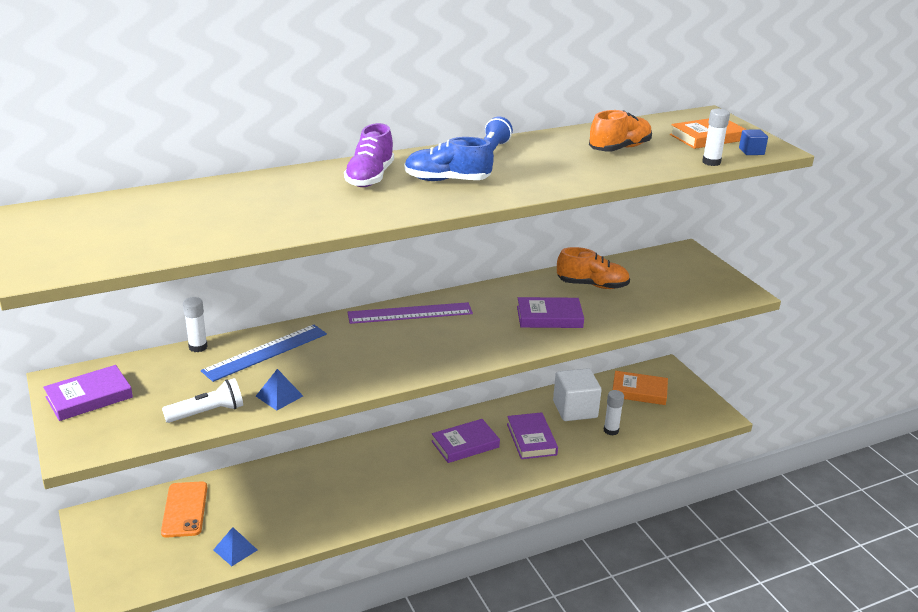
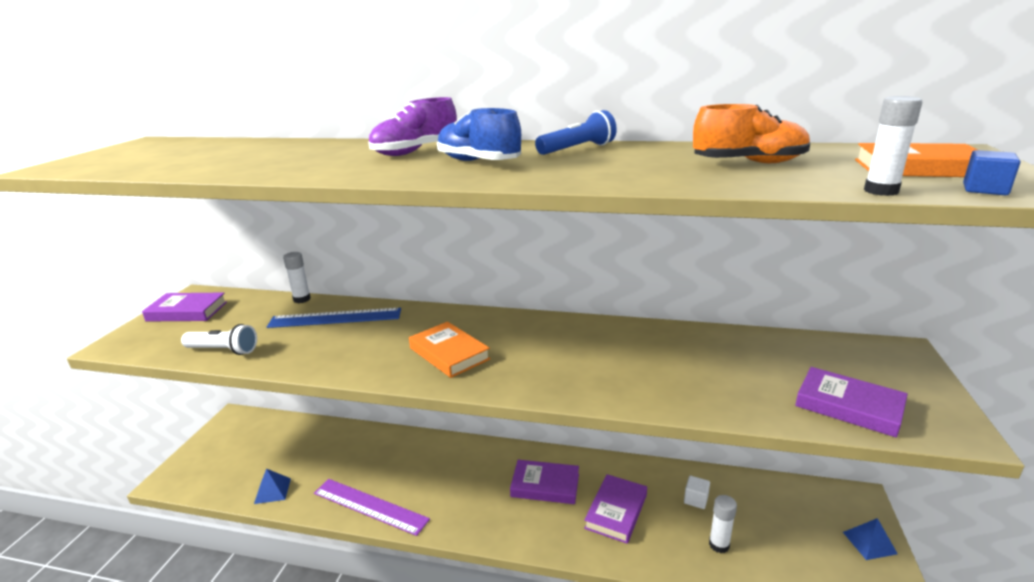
camera: 40 degrees right, 5 degrees down
(185, 509) = (286, 439): orange phone -> none
(279, 396) = (286, 357): blue pyramid -> blue pyramid (869, 543)
(410, 313) = (491, 323): purple ruler -> purple ruler (370, 506)
(549, 317) = (625, 371): purple book -> purple book (849, 406)
(575, 409) = (696, 499): white cube -> white cube, size x0.46
(592, 285) = (720, 353): orange shoe -> none
(639, 391) = (797, 512): orange book -> orange book (449, 353)

